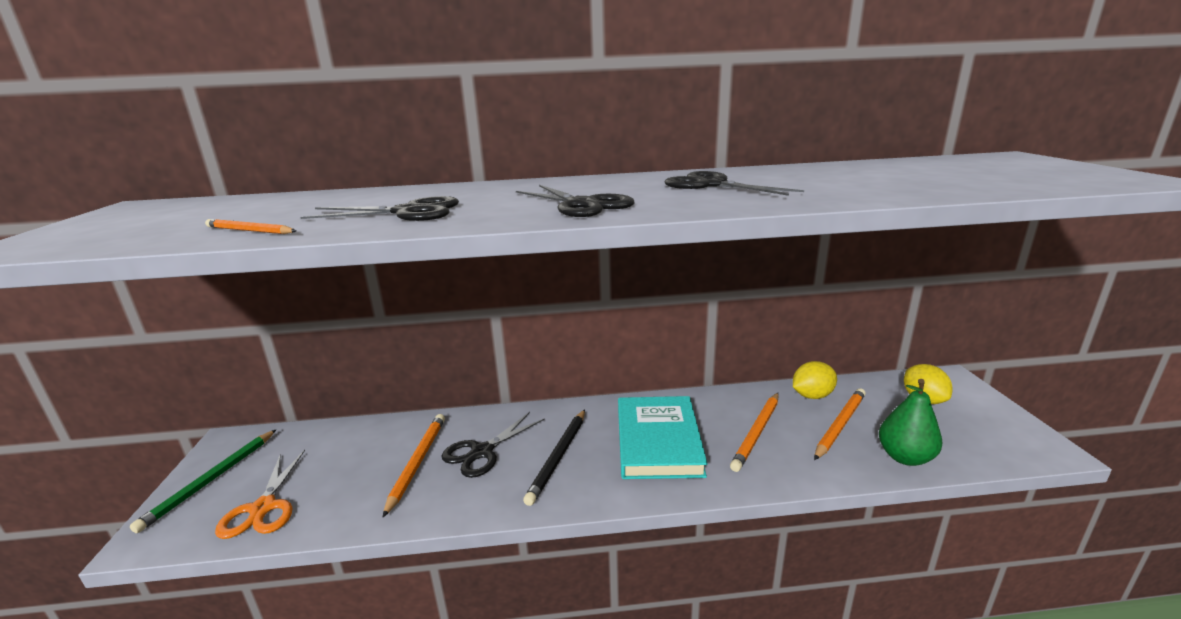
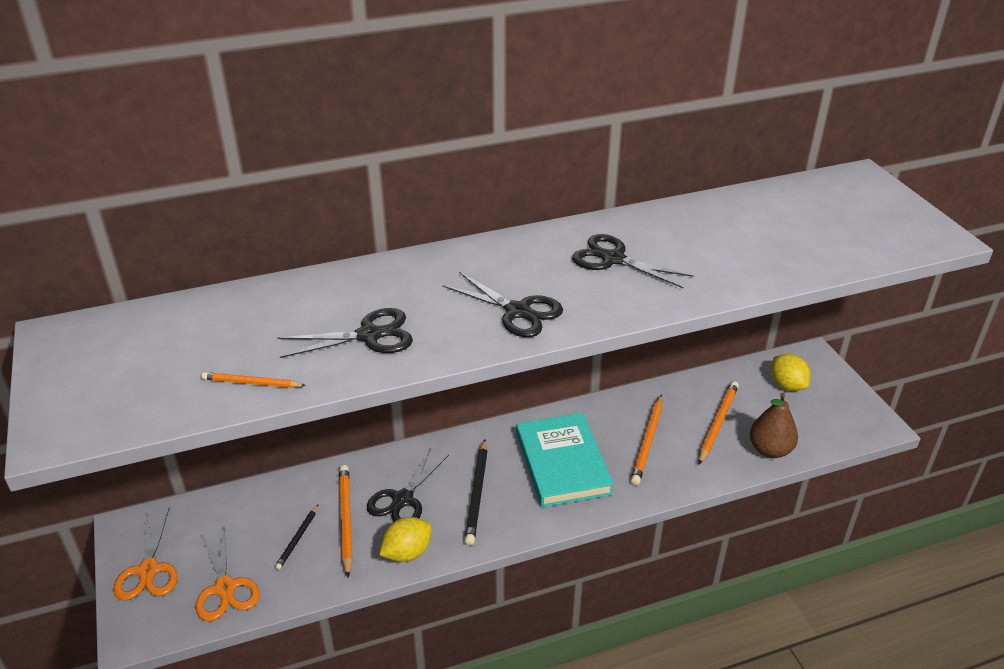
camera: 15 degrees left, 15 degrees up
(211, 480) = (148, 570): green pencil -> orange scissors
(362, 473) = (297, 538): none -> black pencil
(812, 396) = (691, 392): yellow lemon -> yellow lemon (407, 552)
(905, 457) = (770, 450): green pear -> brown pear

